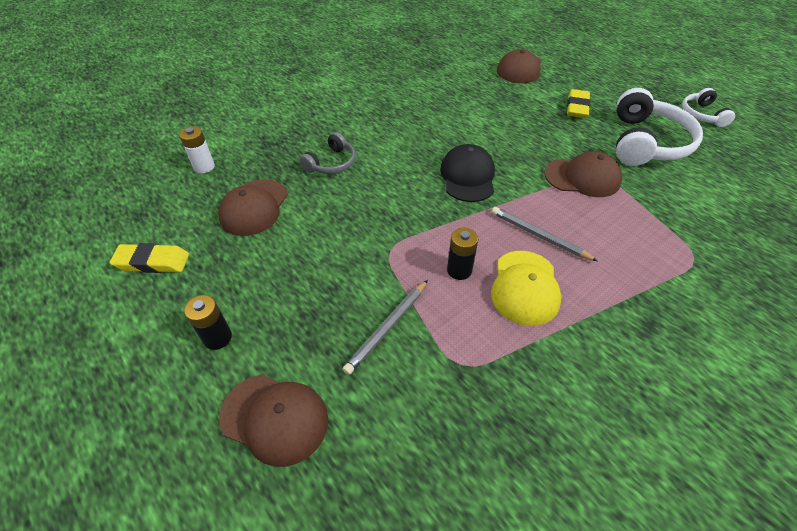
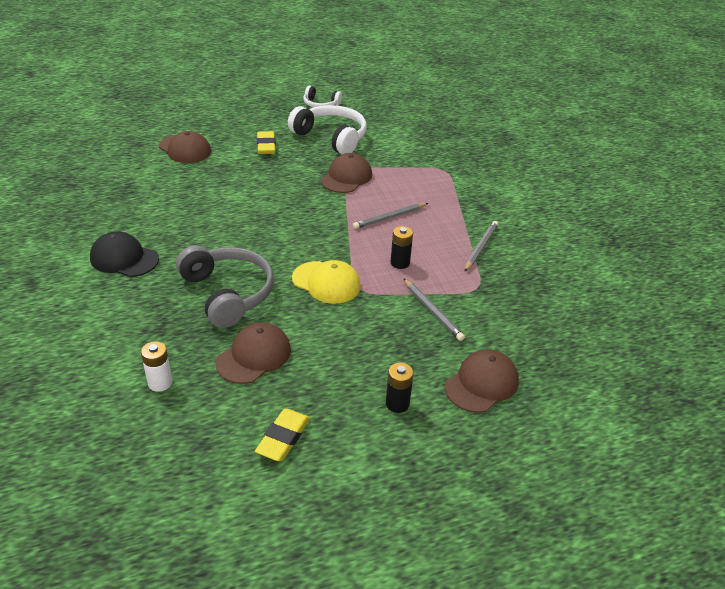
camera: 70 degrees left, 10 degrees down
(254, 207) = (254, 356): brown cap -> brown cap turned 90 degrees counterclockwise
(331, 163) = (228, 293): grey headphones -> grey headphones, size x1.85
(468, 176) = (306, 226): black cap -> black cap (124, 258)
(525, 287) = (431, 240): yellow cap -> yellow cap (326, 282)
(553, 346) = (481, 247): none -> grey pencil
(577, 107) = (266, 146): yellow eraser -> yellow eraser turned 45 degrees clockwise

